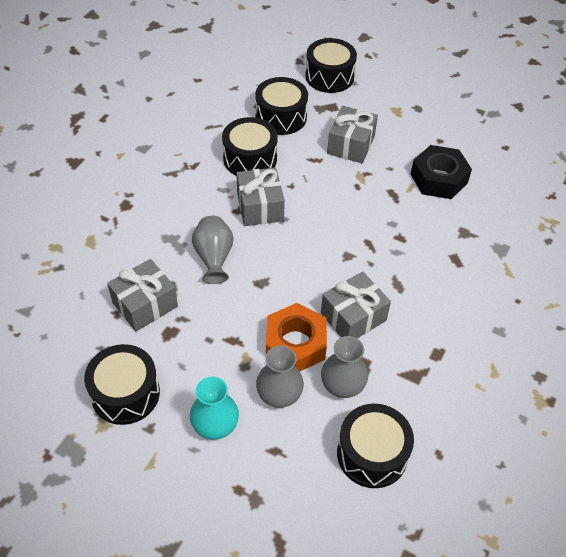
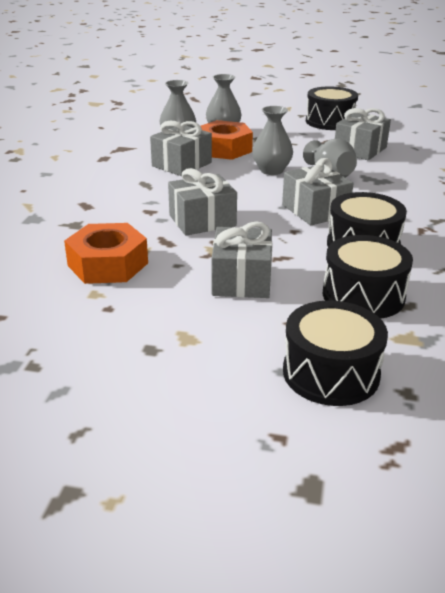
camera: 165 degrees right, 20 degrees down
(215, 426) = (259, 119): turquoise vase -> none
(264, 282) = (271, 170): none -> grey vase
(358, 214) = (202, 220): none -> grey gift
(372, 454) = (148, 122): black drum -> none
(438, 179) = (108, 264): black nut -> orange nut

